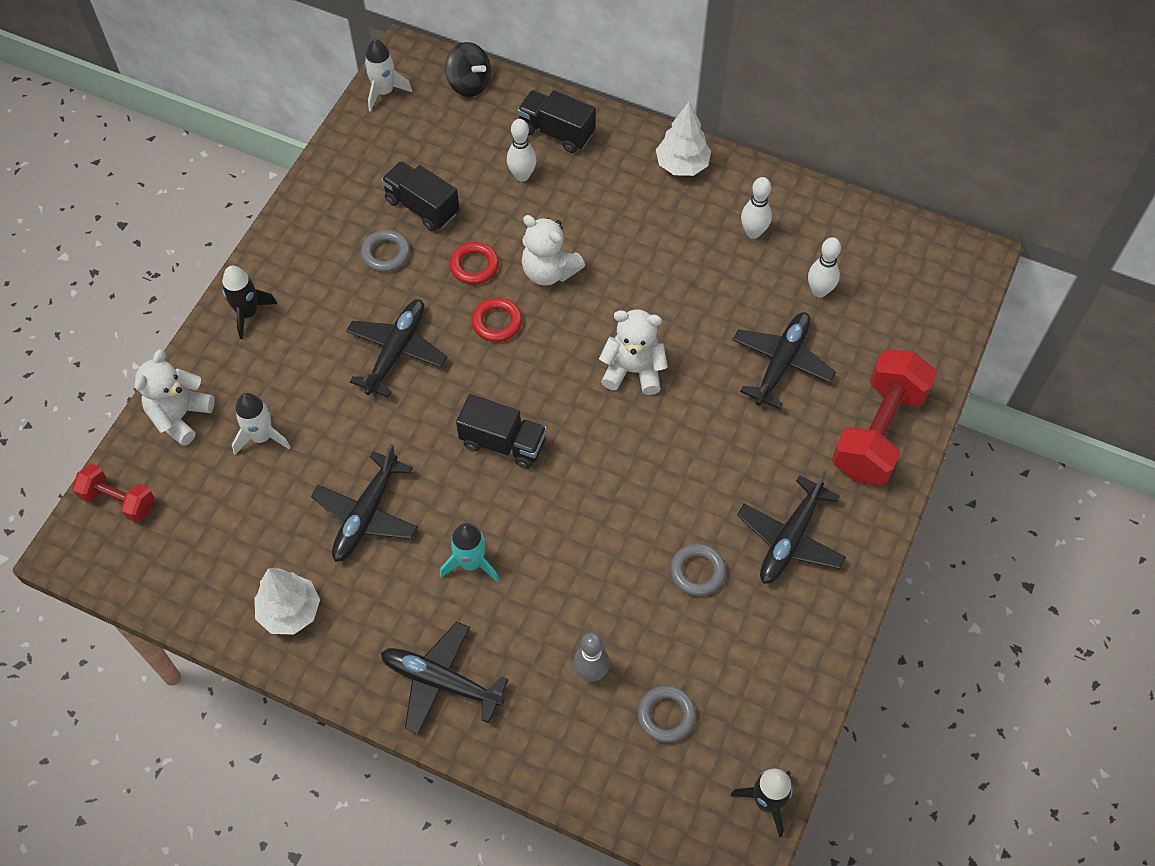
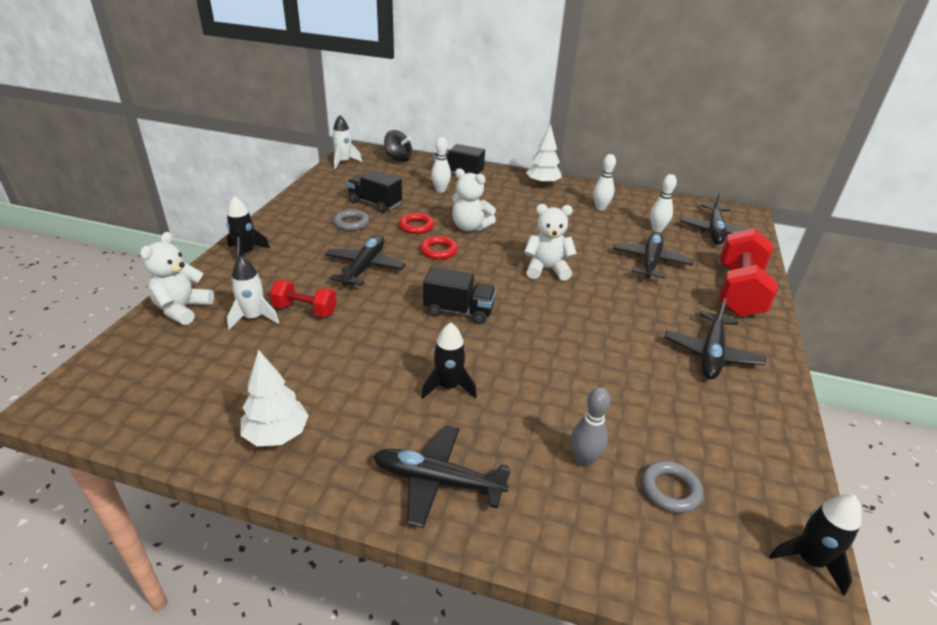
camera: 10 degrees left, 25 degrees down
(119, 501) = (113, 365): red dumbbell -> red dumbbell (305, 310)
(366, 514) = (349, 360): black plane -> black plane (714, 231)
(471, 563) = (448, 387): turquoise rocket -> black rocket
(697, 572) = (647, 379): grey ring -> none

